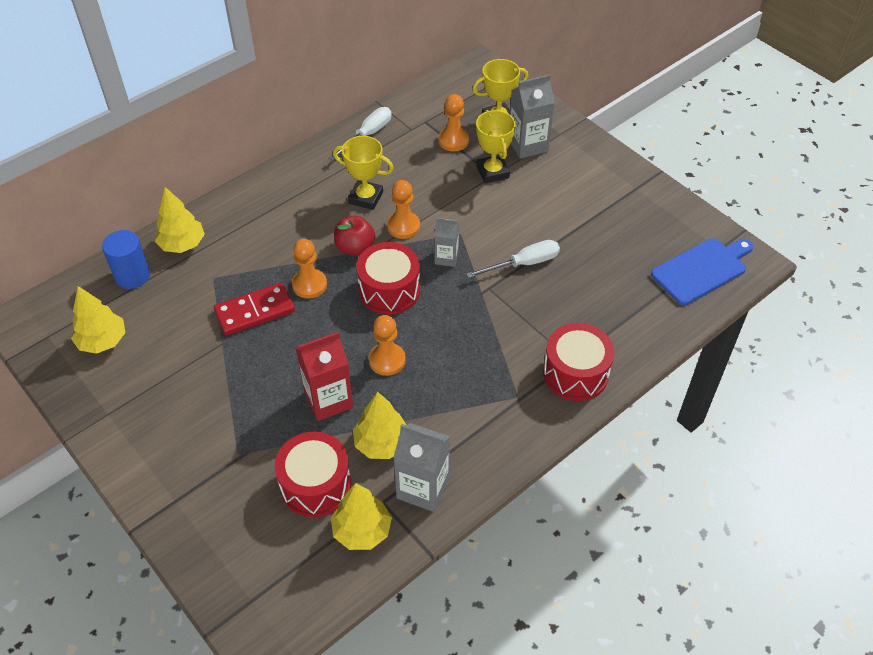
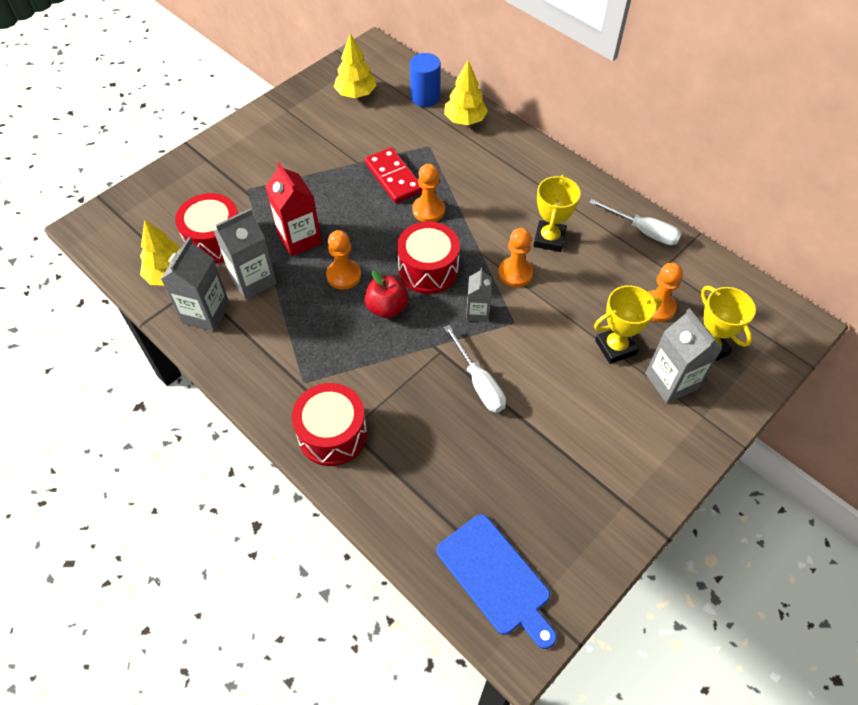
camera: 85 degrees right, 5 degrees up
(355, 248) = (479, 238): red apple -> red apple (387, 308)
(381, 443) = (253, 280): yellow tree -> grey carton

